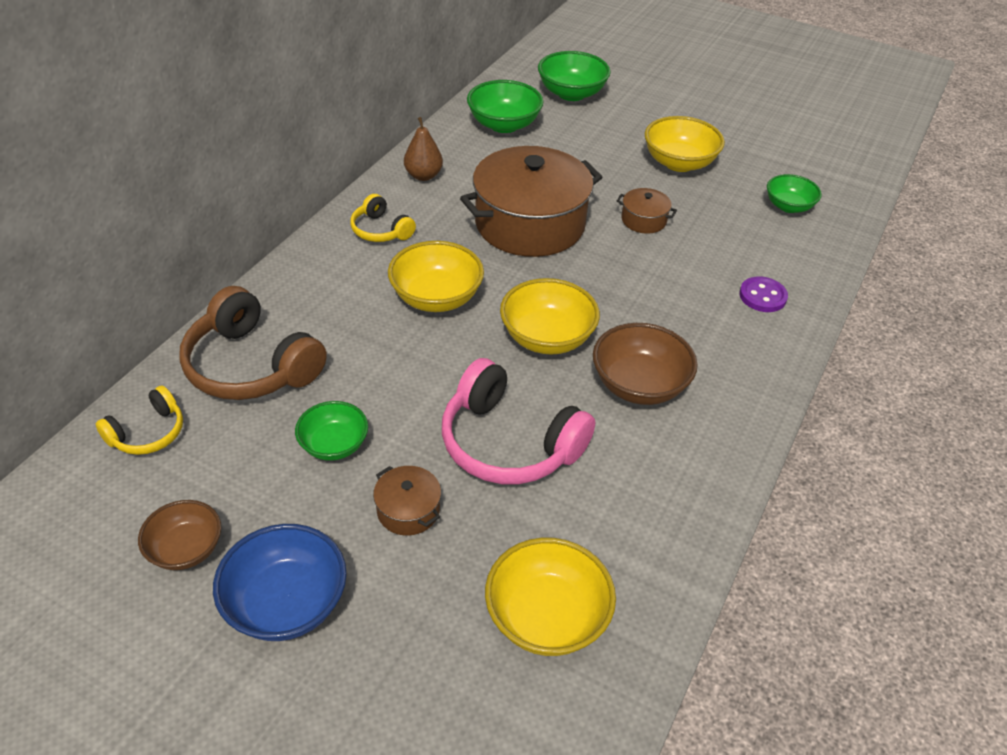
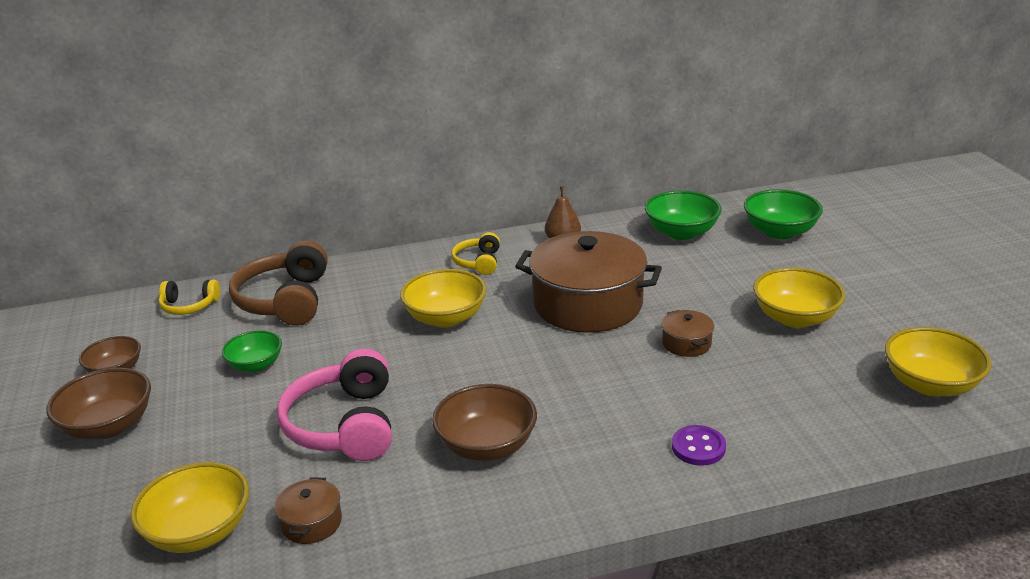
camera: 50 degrees right, 15 degrees down
(286, 603) = (108, 426): blue bowl -> brown bowl
(408, 510) = (232, 423): brown pot -> brown pot (311, 522)
(547, 337) = (475, 380): yellow bowl -> yellow bowl (930, 384)
(788, 206) = (852, 397): green bowl -> none

